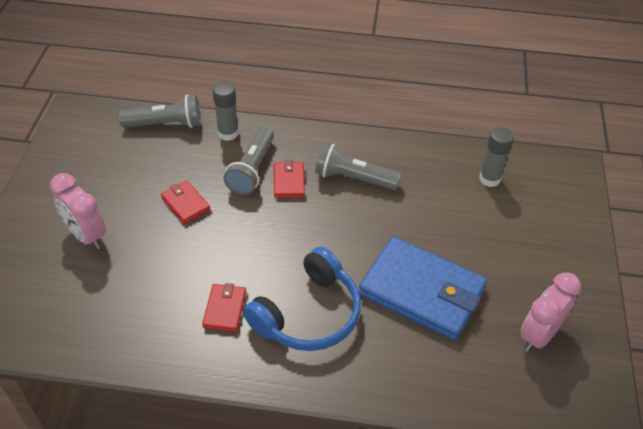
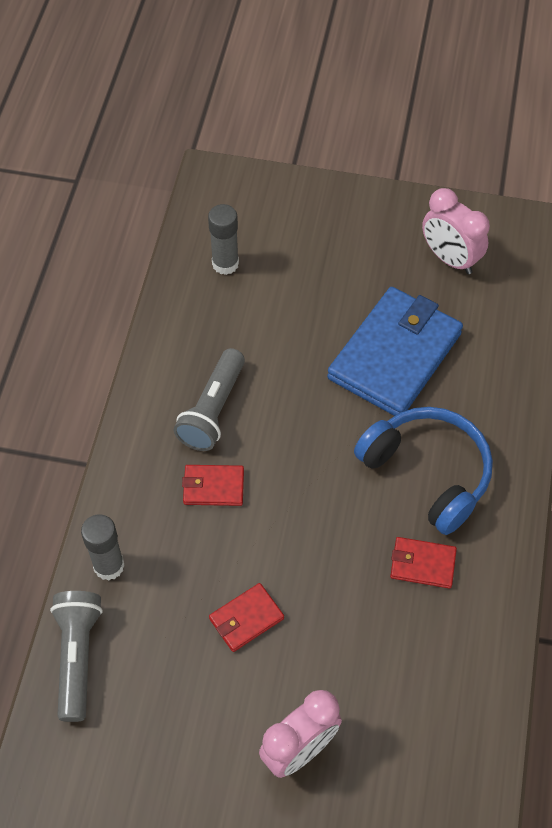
camera: 85 degrees left, 10 degrees up
(252, 169) = (186, 533): grey flashlight -> none

